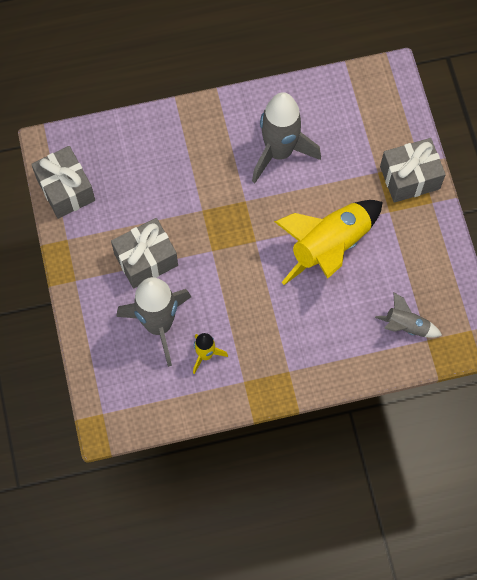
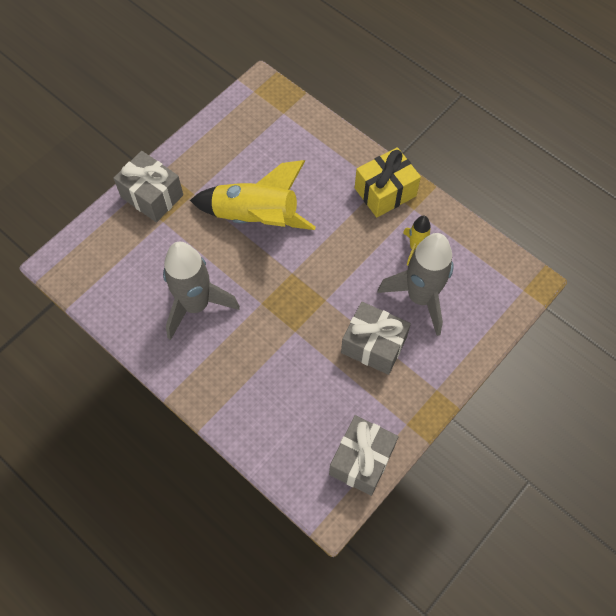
camera: 125 degrees left, 5 degrees down
(278, 369) = (385, 192): none -> yellow gift
(406, 326) = (283, 131): grey rocket -> none

